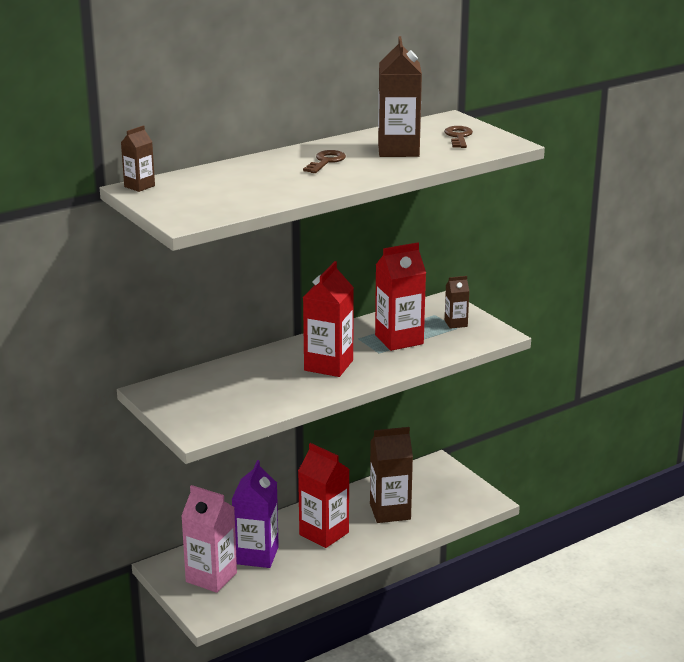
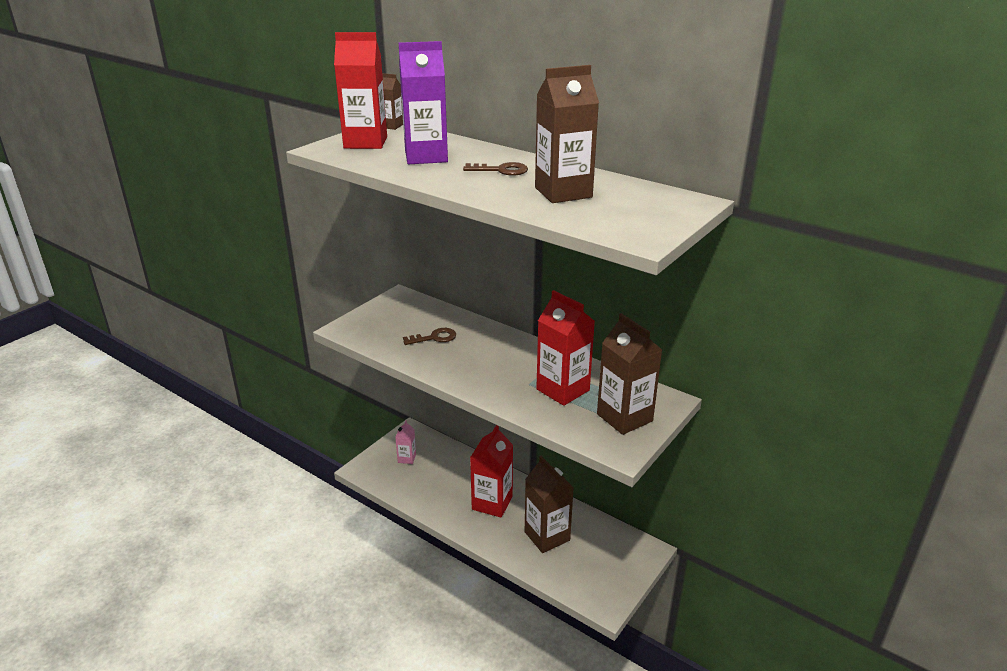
camera: 70 degrees right, 5 degrees up
(211, 577) = (407, 458): pink carton -> pink carton, size x0.52
(256, 555) = (444, 473): purple carton -> purple carton (426, 156)
(328, 365) = (486, 362): red carton -> red carton (365, 142)
(456, 323) = (624, 417): brown carton -> brown carton, size x1.94
(458, 136) = (637, 212): brown key -> brown key (434, 338)

